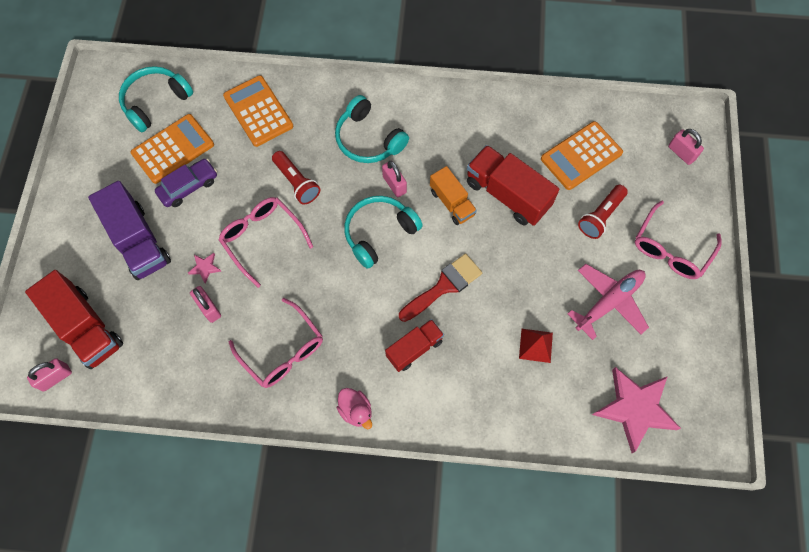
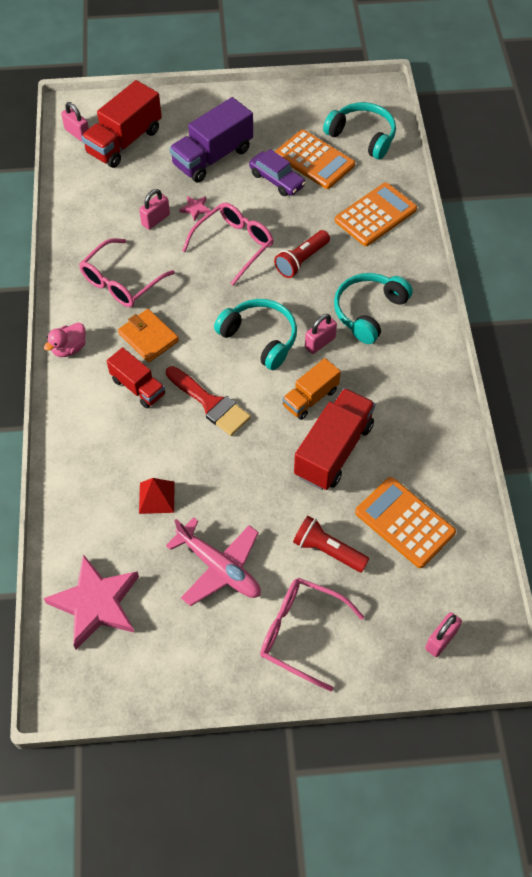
camera: 80 degrees right, 10 degrees down
(358, 332) = (148, 338): none -> orange wallet

